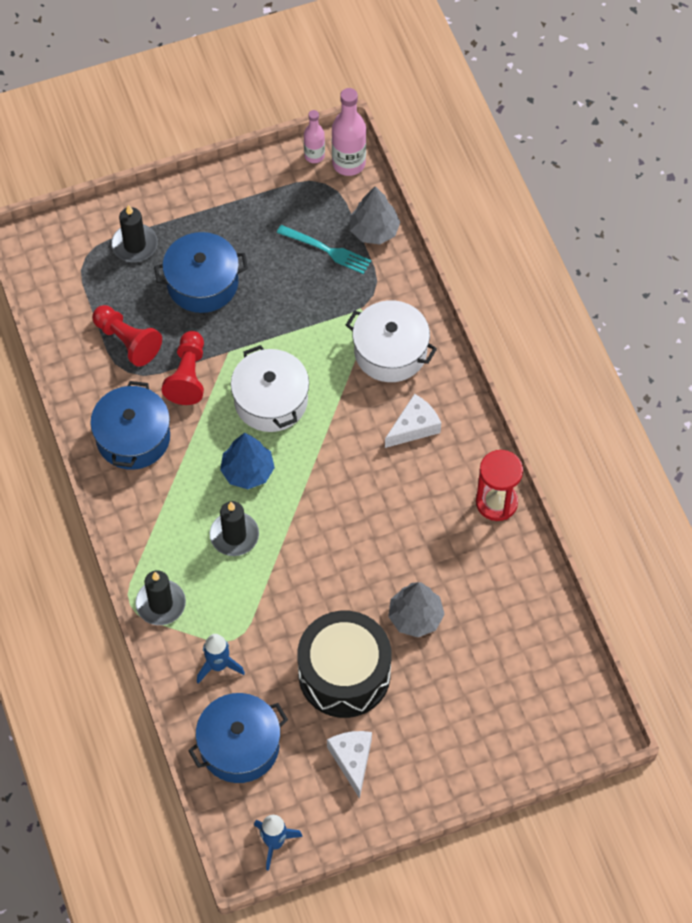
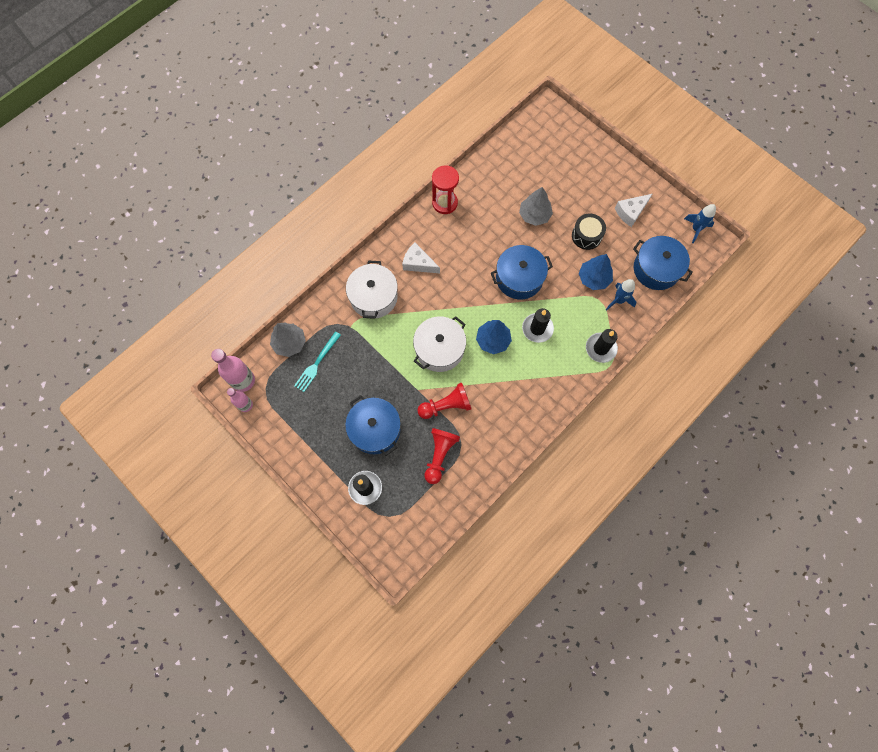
camera: 115 degrees left, 10 degrees up
(133, 437) = (504, 417): blue pot -> blue pot (519, 278)
(271, 649) = (593, 278): none -> blue tree
(328, 250) = (316, 364): turquoise fork -> turquoise fork turned 150 degrees counterclockwise
(344, 674) = (586, 236): black drum -> black drum, size x0.55

